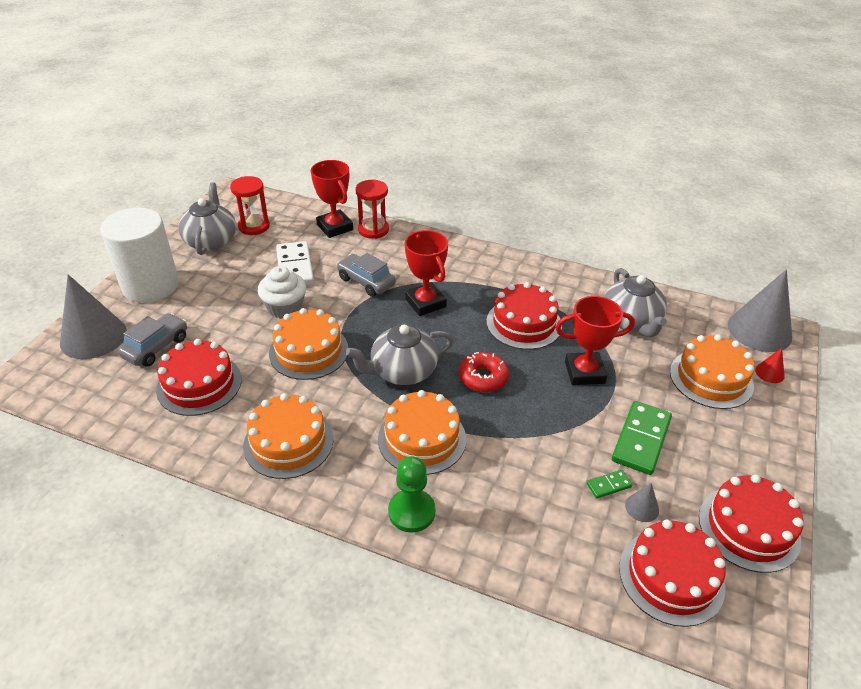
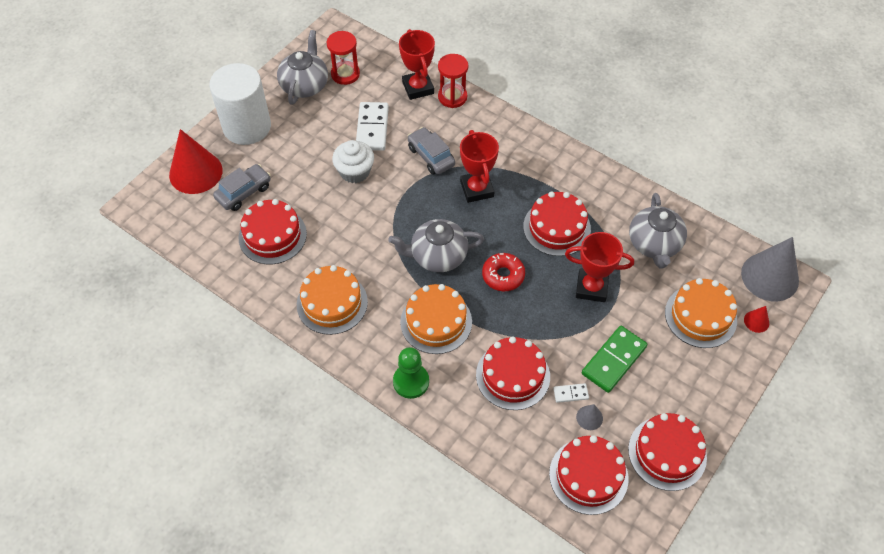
camera: 15 degrees right, 15 degrees up
(93, 337) = (195, 172): grey cone -> red cone
(309, 351) = (365, 220): orange cake -> none
(533, 479) = (513, 375): none -> red cake
(608, 485) = (570, 393): green domino -> white domino

